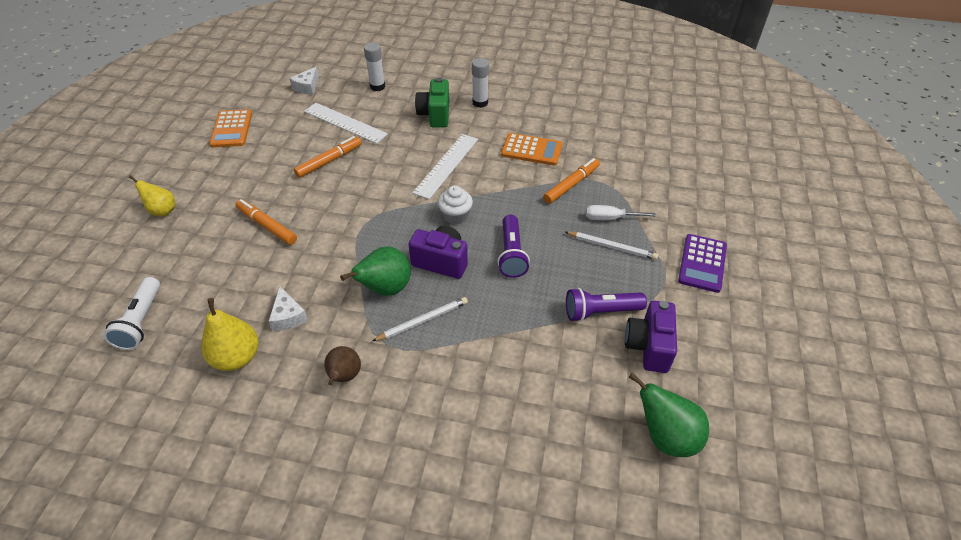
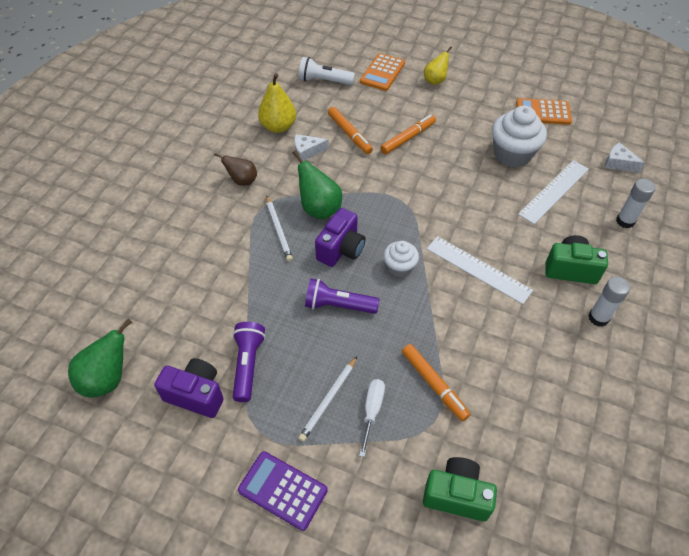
camera: 100 degrees right, 5 degrees up
(295, 148) = (512, 154): none -> white cupcake
(329, 161) = (491, 178): orange marker -> orange marker (349, 134)
(531, 150) = (501, 356): orange calculator -> orange calculator (382, 72)
(654, 168) = (456, 495): none -> green camera

